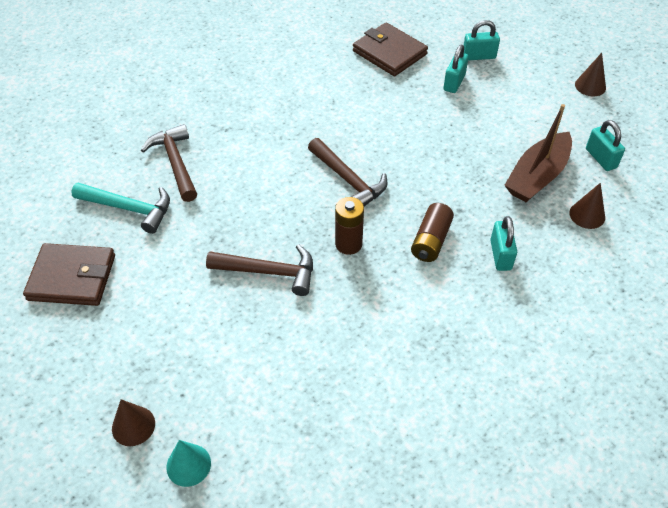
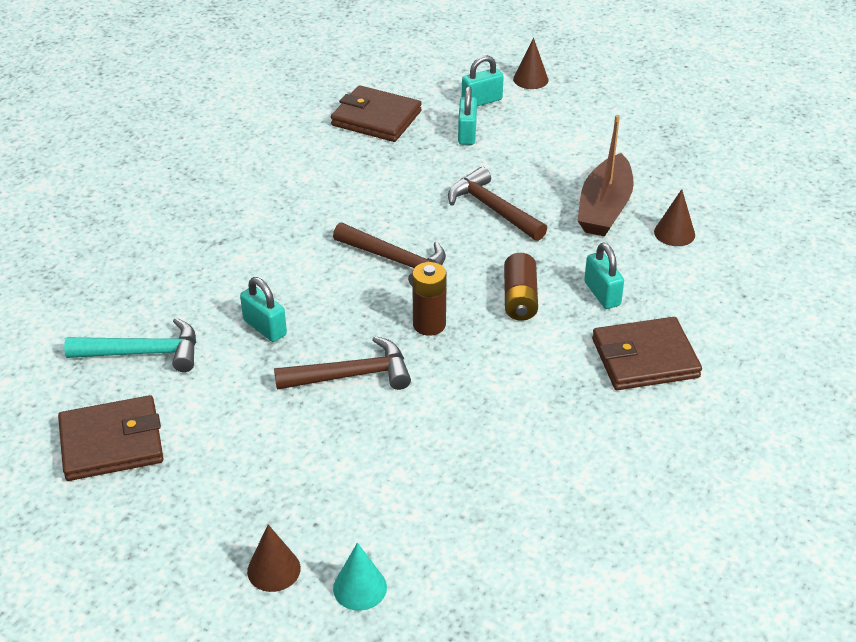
camera: 20 degrees left, 10 degrees down
(176, 163) = (176, 291): brown hammer -> brown hammer (493, 209)
(510, 326) = (645, 358): none -> brown wallet
(590, 86) = (619, 106): brown cone -> brown cone (530, 79)
(601, 158) = (663, 175): turquoise padlock -> turquoise padlock (265, 328)

